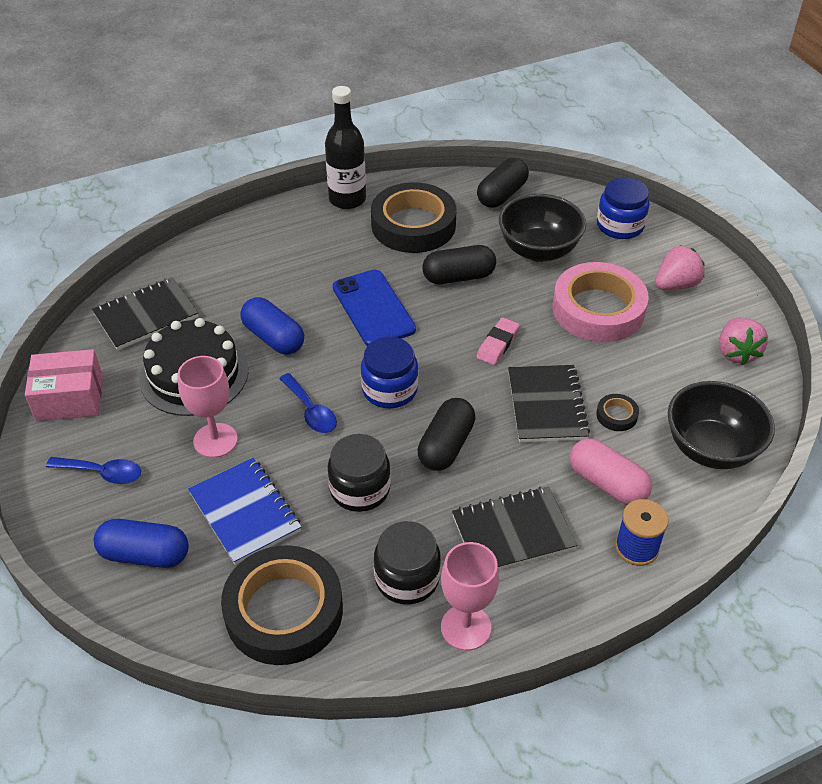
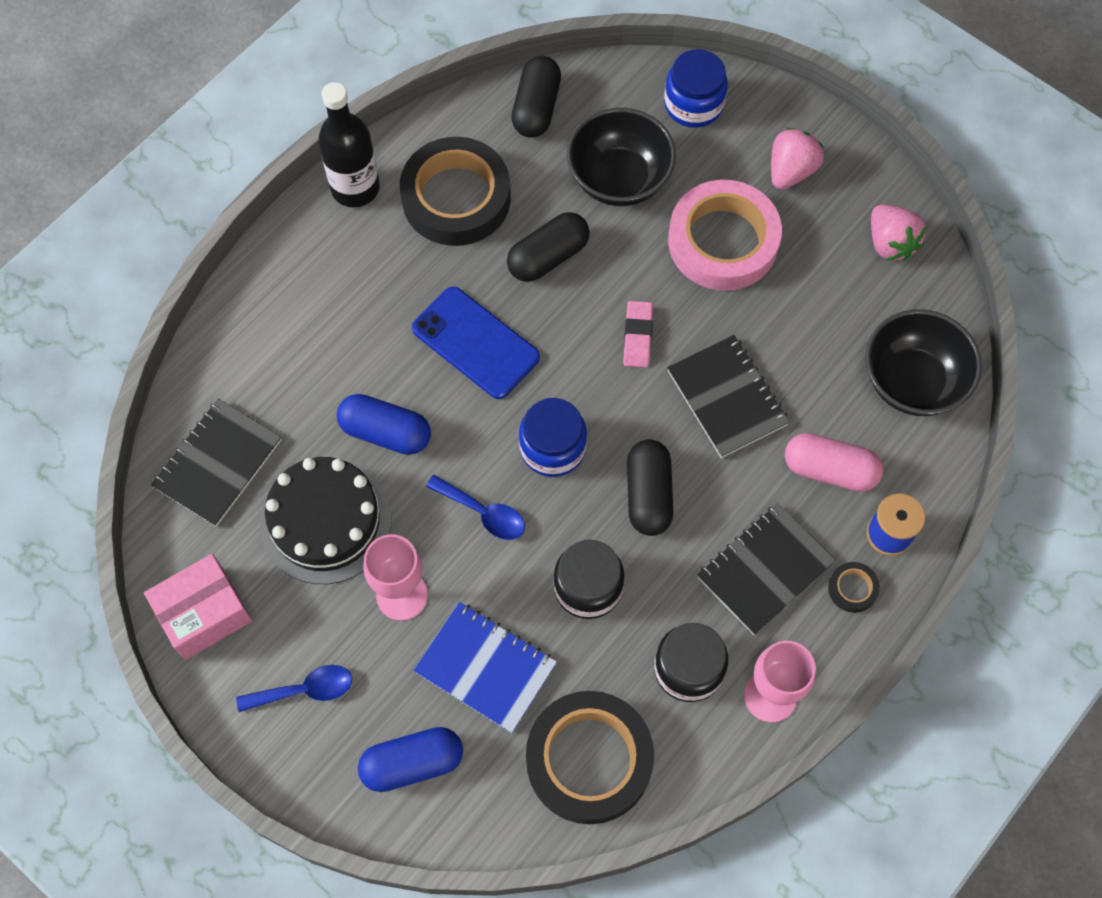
camera: 25 degrees left, 20 degrees up
(616, 415) = (803, 380): black tape -> black tape (852, 589)

